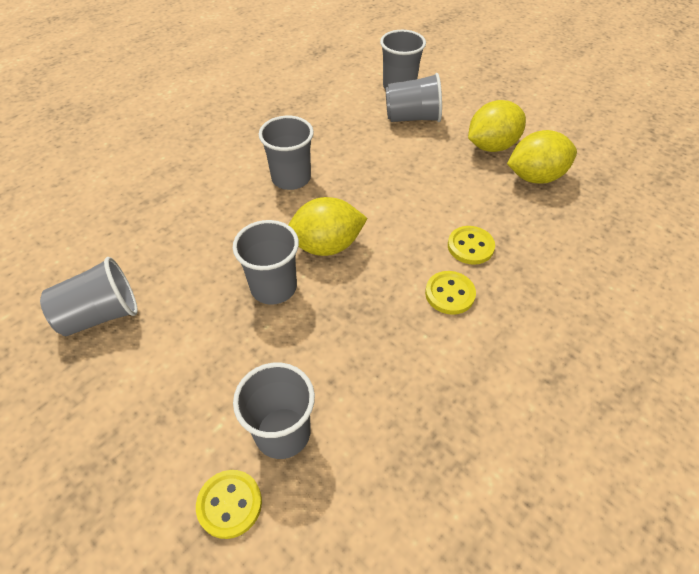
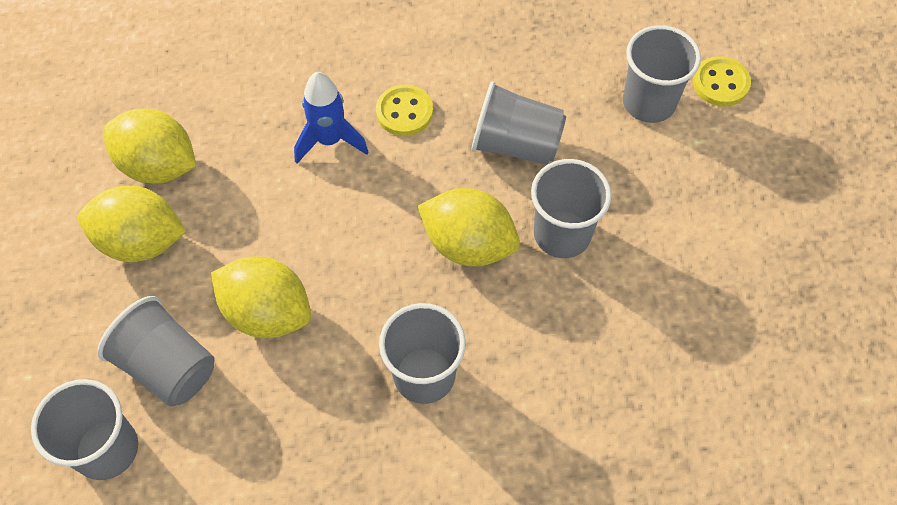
camera: 140 degrees left, 10 degrees up
(101, 315) = (759, 326): grey cup -> grey cup (515, 144)
(395, 157) = (267, 313): none -> yellow lemon
(470, 246) = (329, 140): yellow button -> blue rocket

